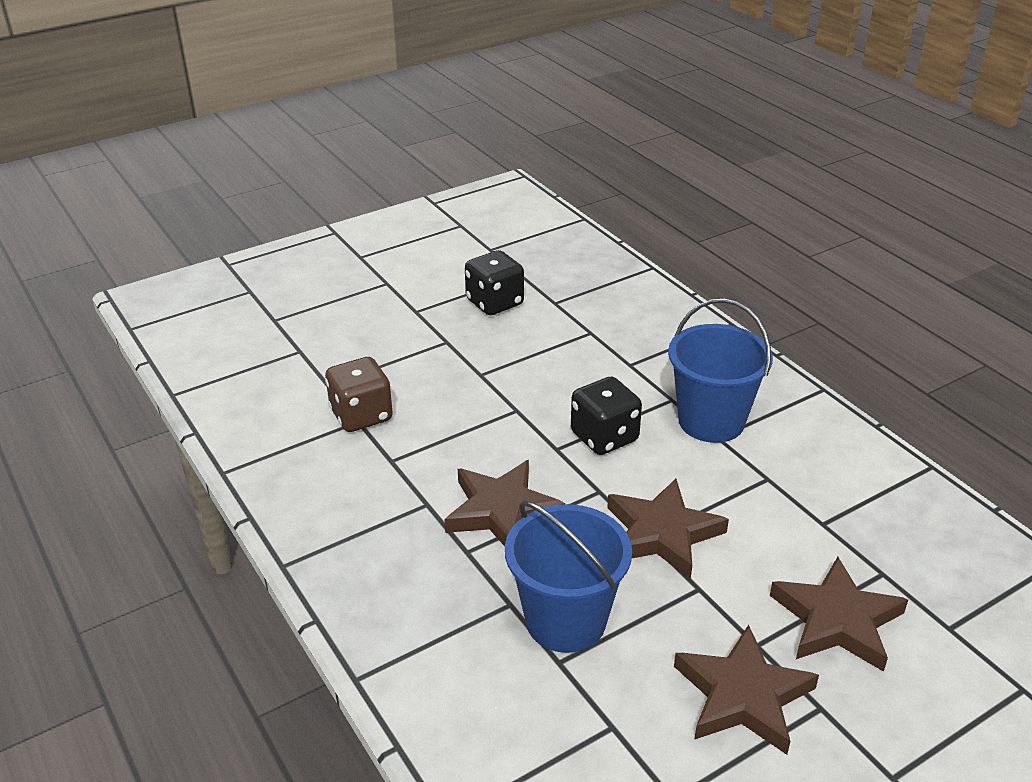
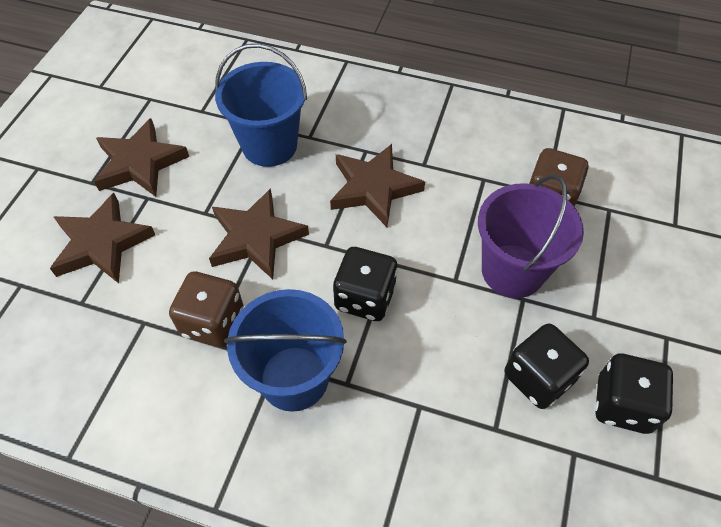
camera: 140 degrees right, 20 degrees up
(464, 391) = (512, 271): none -> purple bucket
(530, 336) = (538, 378): none -> black dice
(755, 489) = (213, 322): none -> brown dice

